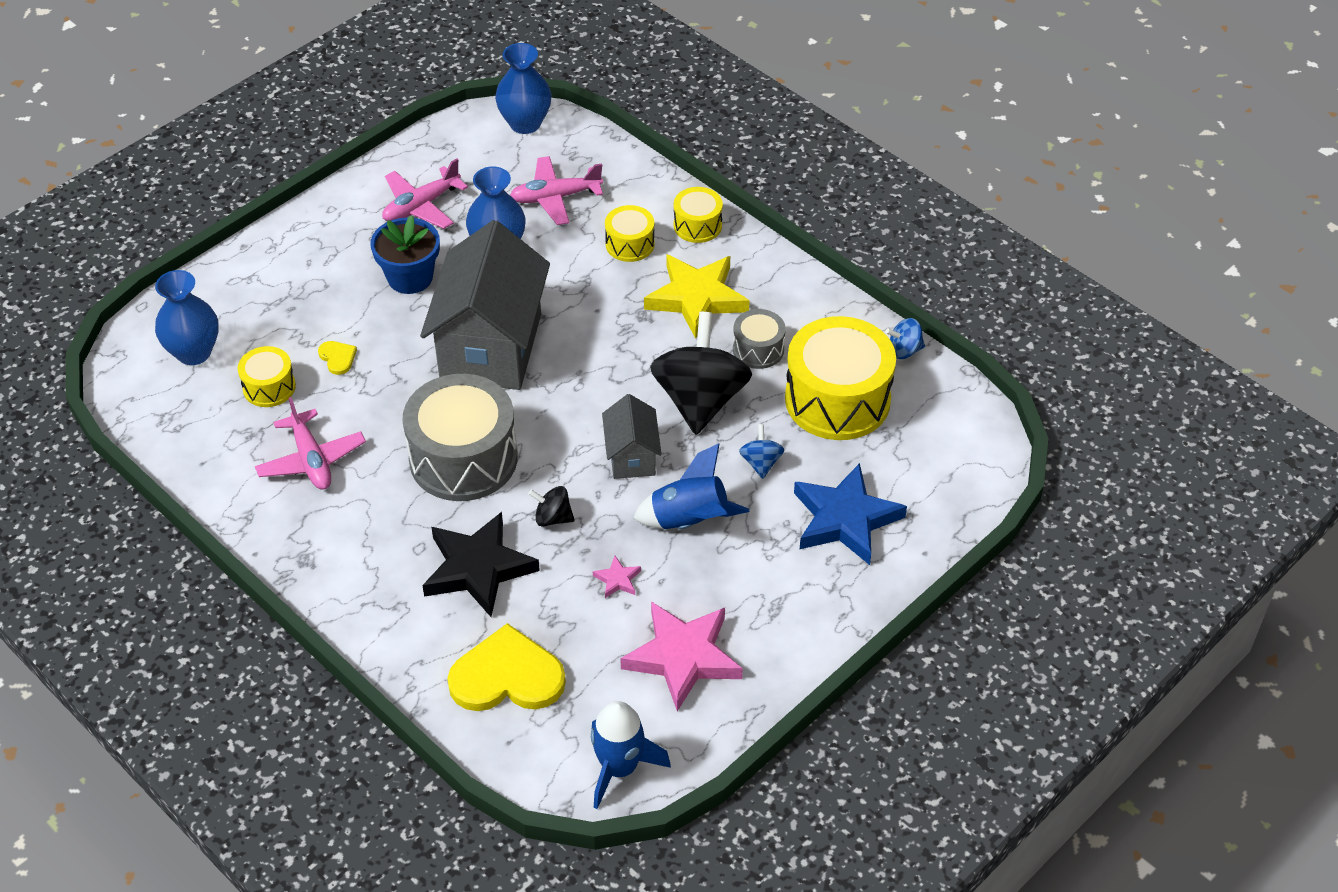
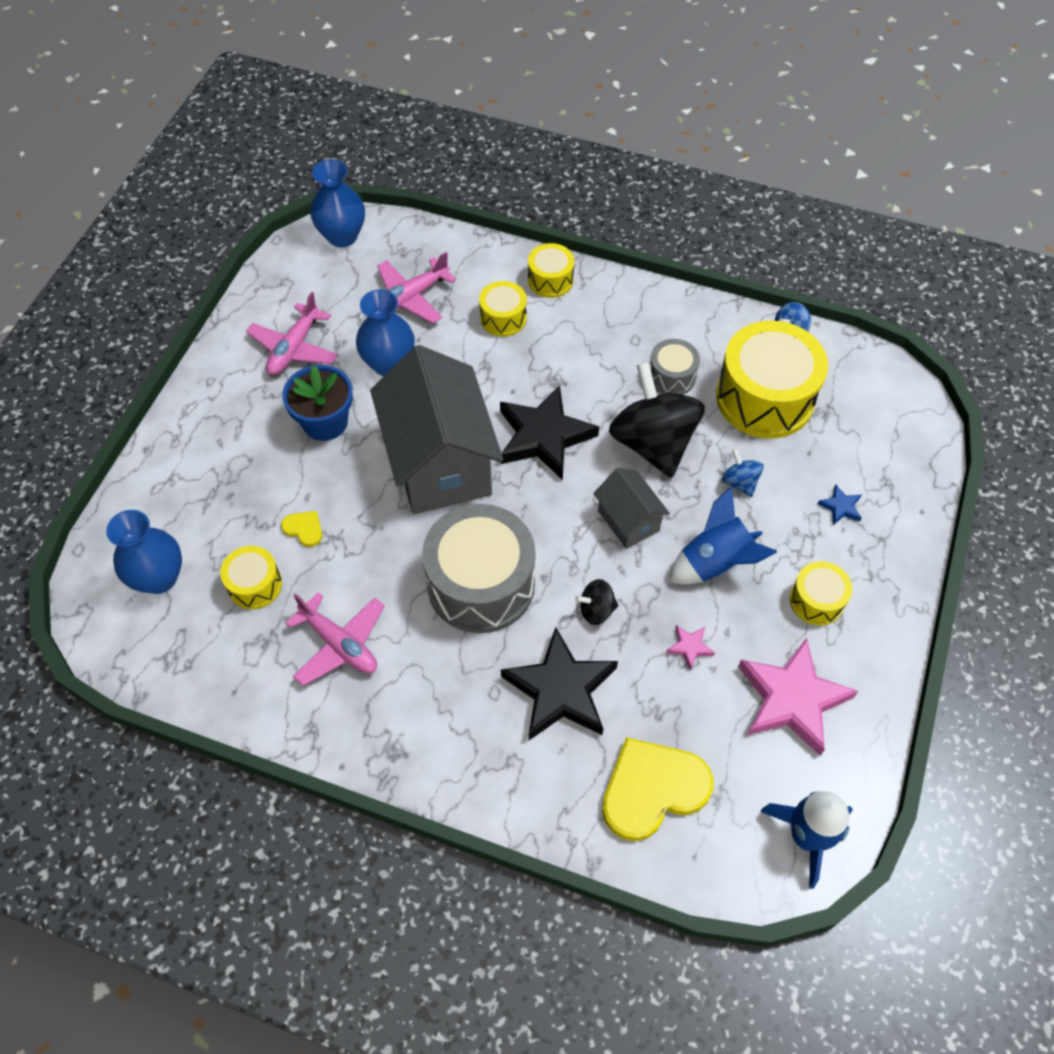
camera: 25 degrees left, 10 degrees up
(600, 358) = (544, 436): none -> black star
(696, 298) = (591, 348): yellow star -> none
(764, 588) = (816, 600): none -> yellow drum
(845, 519) = (840, 507): blue star -> blue star, size x0.41

